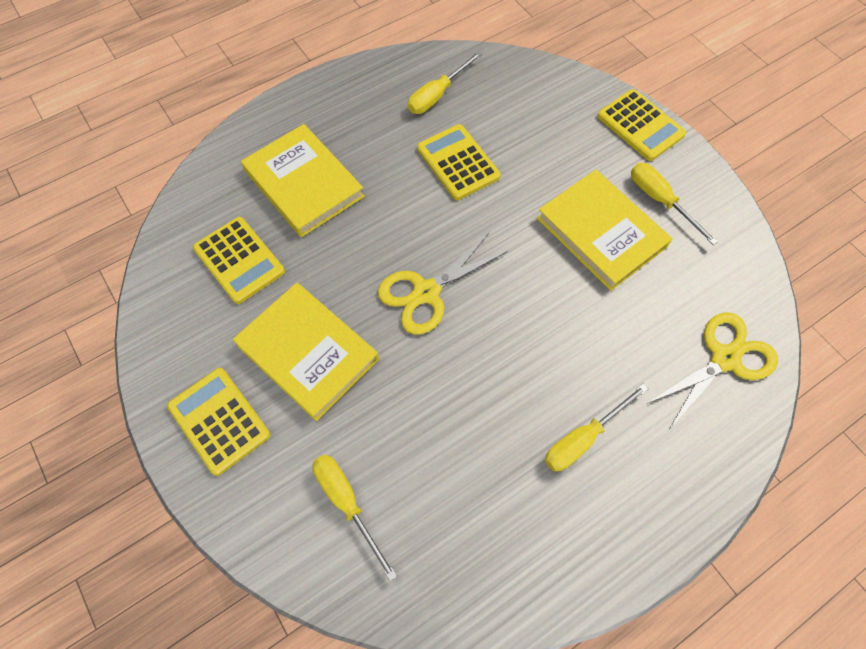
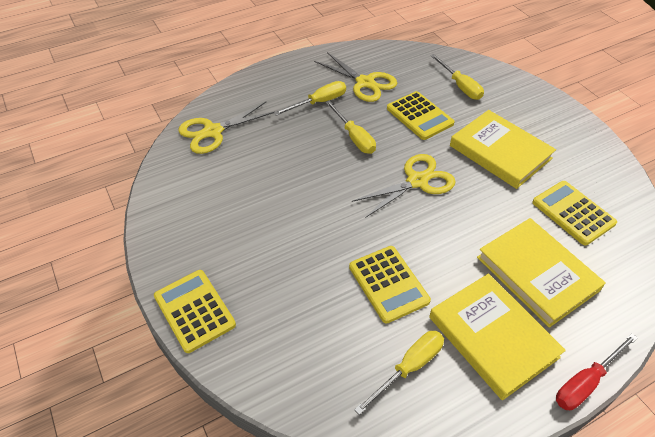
camera: 175 degrees left, 15 degrees down
(219, 420) = (548, 122): yellow calculator -> yellow calculator (419, 116)
(288, 95) = (586, 382): none -> red screwdriver
(513, 498) = (365, 83): none -> yellow scissors
(601, 232) = (270, 213): yellow book -> yellow book (492, 337)
(660, 201) = (209, 235): yellow screwdriver -> yellow screwdriver (354, 137)

